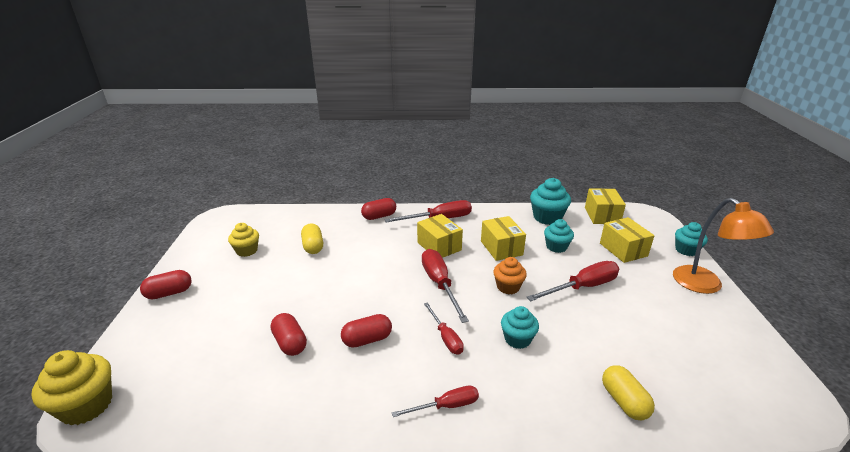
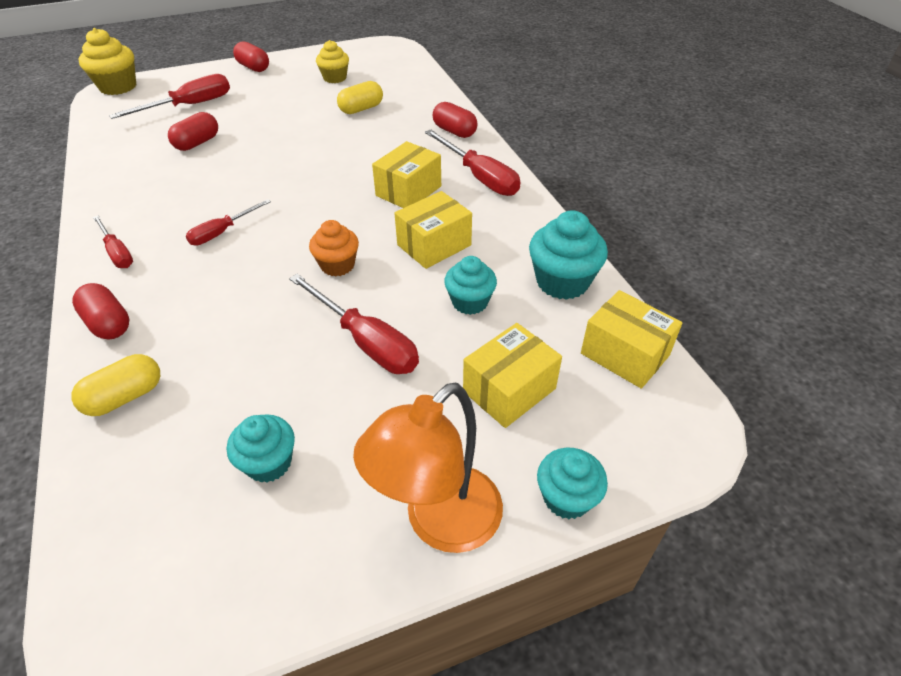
camera: 70 degrees right, 15 degrees up
(367, 340) = (209, 183): red capsule -> red capsule (108, 323)
(440, 284) = (322, 208): red screwdriver -> red screwdriver (189, 106)
(517, 339) = (229, 288): turquoise cupcake -> turquoise cupcake (269, 463)
(602, 215) = (625, 354): yellow box -> yellow box turned 60 degrees clockwise

